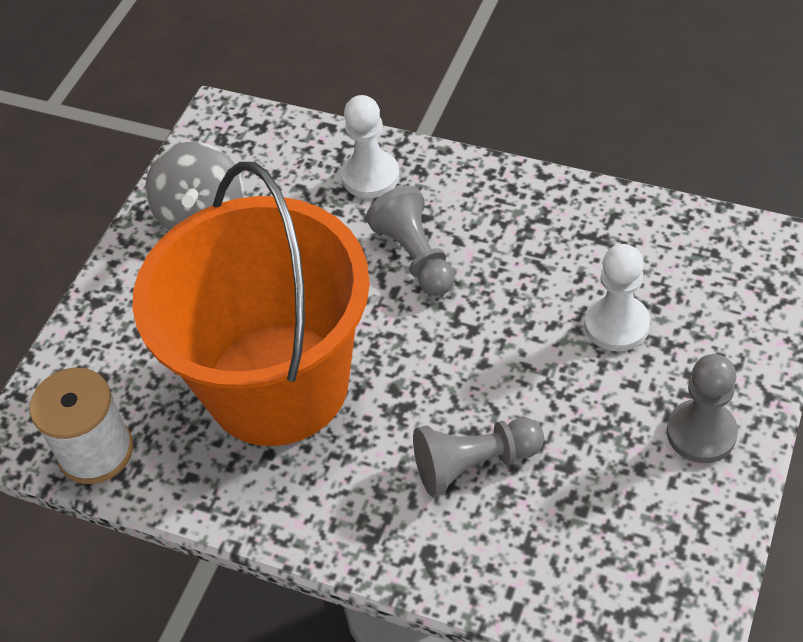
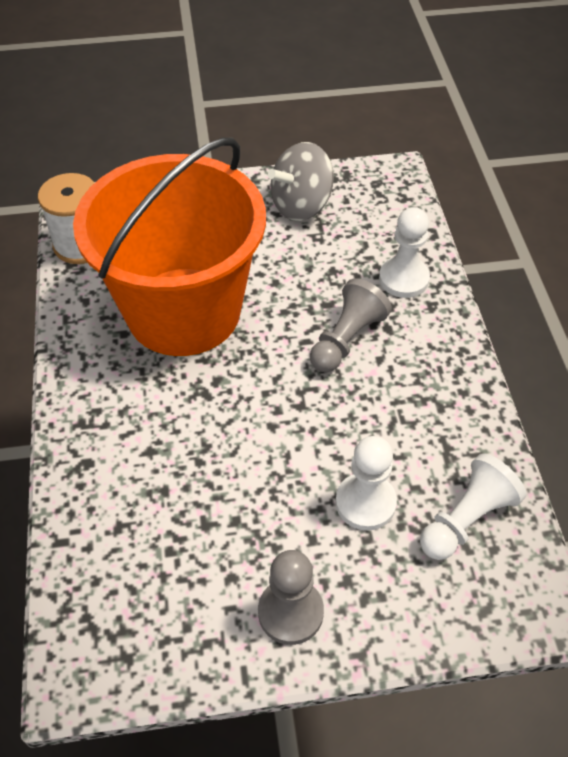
camera: 55 degrees right, 0 degrees up
(474, 464) = (176, 459): grey pawn -> none
(675, 257) = (466, 519): none -> white pawn

